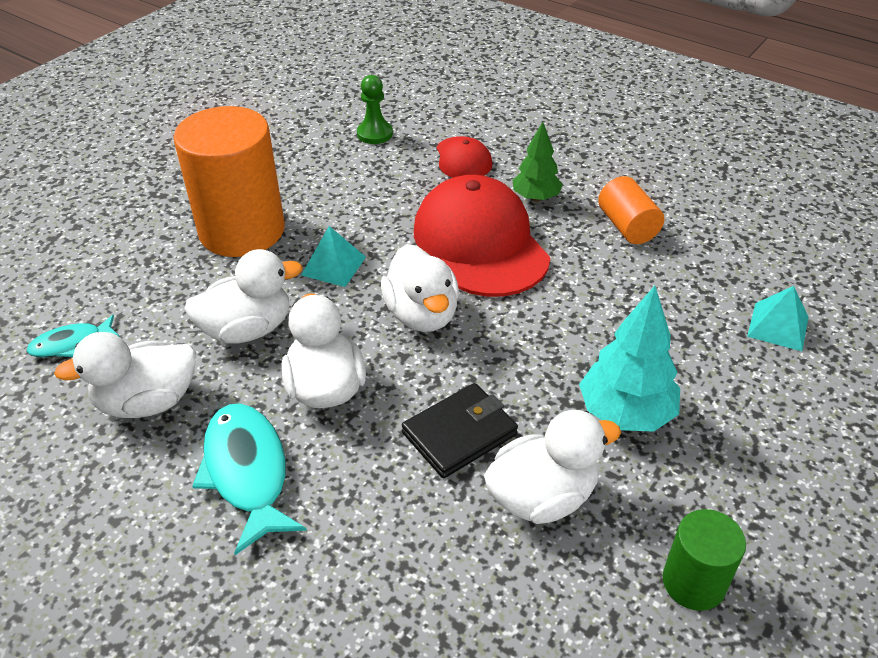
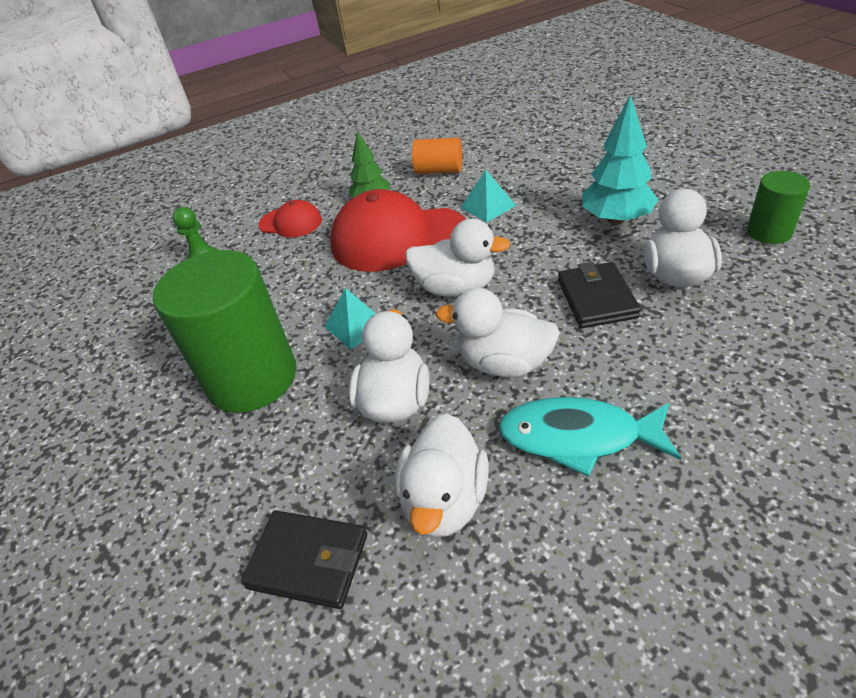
camera: 55 degrees left, 0 degrees up
(71, 344) = (308, 561): turquoise fish -> black wallet
(242, 231) = (252, 378): orange cylinder -> green cylinder
(778, 326) = (574, 144): turquoise pyramid -> turquoise pyramid (488, 206)

